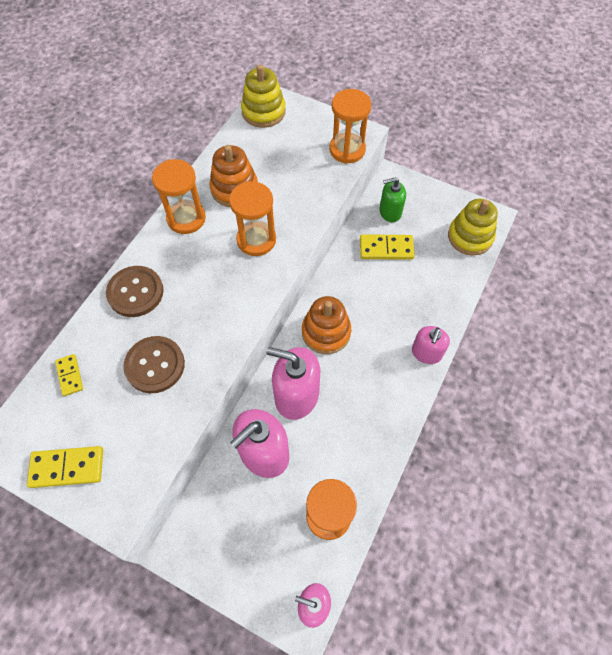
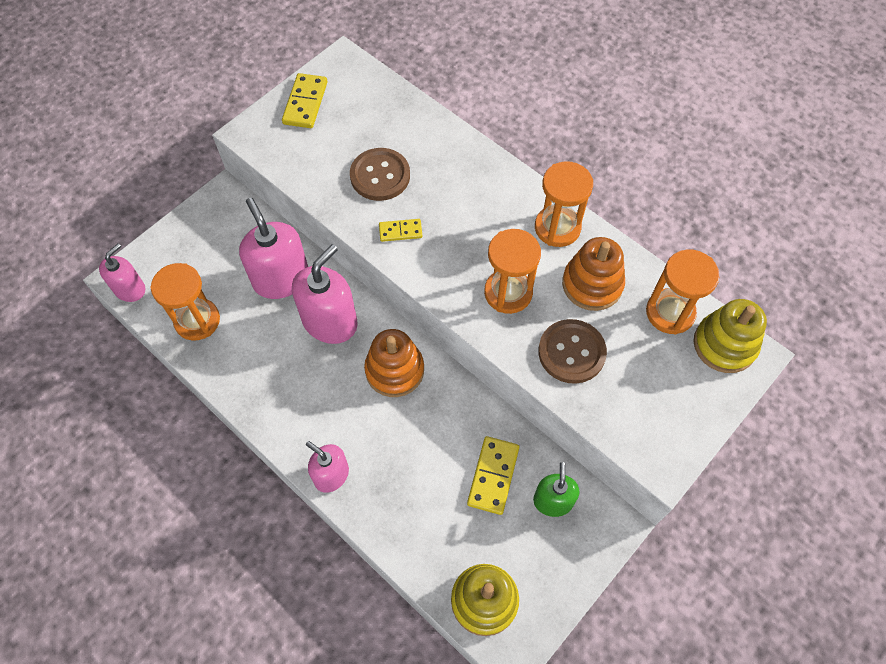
camera: 105 degrees right, 0 degrees up
(69, 375) = (393, 110): yellow domino -> yellow domino (400, 231)
(135, 292) = (470, 169): brown button -> brown button (571, 352)
(347, 150) = (634, 435): orange hourglass -> orange hourglass (670, 312)

